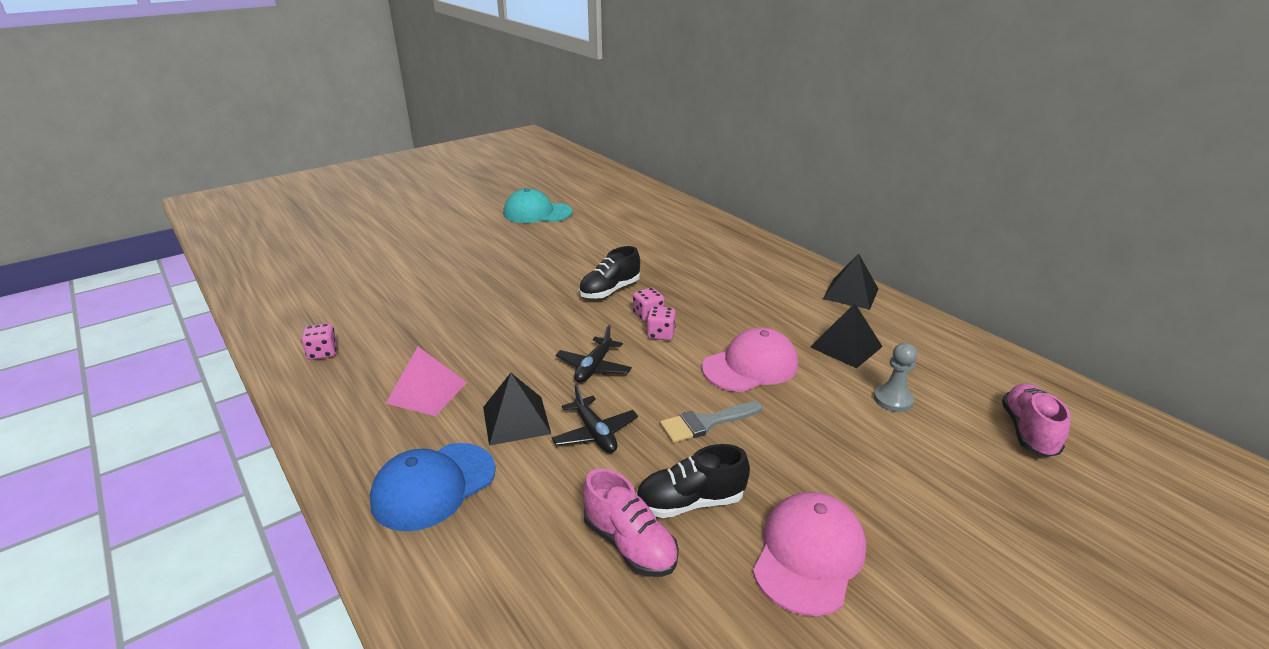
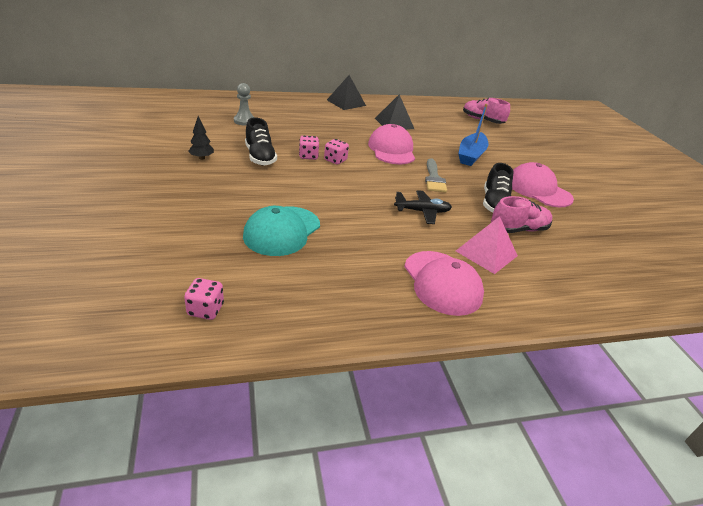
camera: 70 degrees left, 5 degrees up
(427, 392) = (327, 263): pink pyramid -> pink pyramid (486, 253)
(433, 486) = (442, 283): blue cap -> pink cap
(516, 420) = (390, 234): black pyramid -> none
(537, 213) = (75, 141): turquoise cap -> turquoise cap (282, 231)
(571, 266) = (202, 158): none -> black tree
(594, 367) = (352, 191): black plane -> none
(841, 445) = (471, 155): none -> blue boat
(893, 400) = (445, 132): grey pawn -> grey pawn (244, 121)

